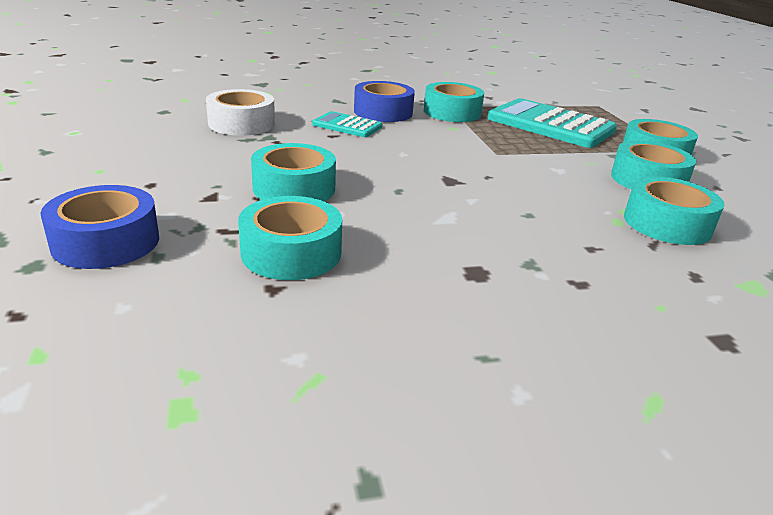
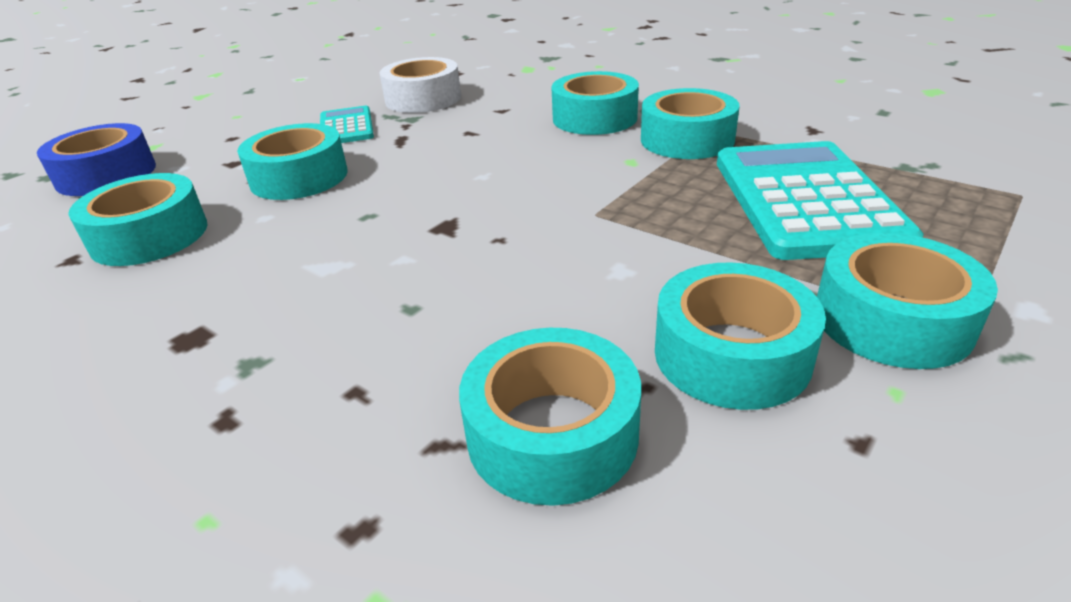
camera: 55 degrees right, 5 degrees up
(347, 126) = (511, 125): turquoise calculator -> turquoise calculator (346, 127)
(383, 112) = (594, 118): blue tape -> turquoise tape

